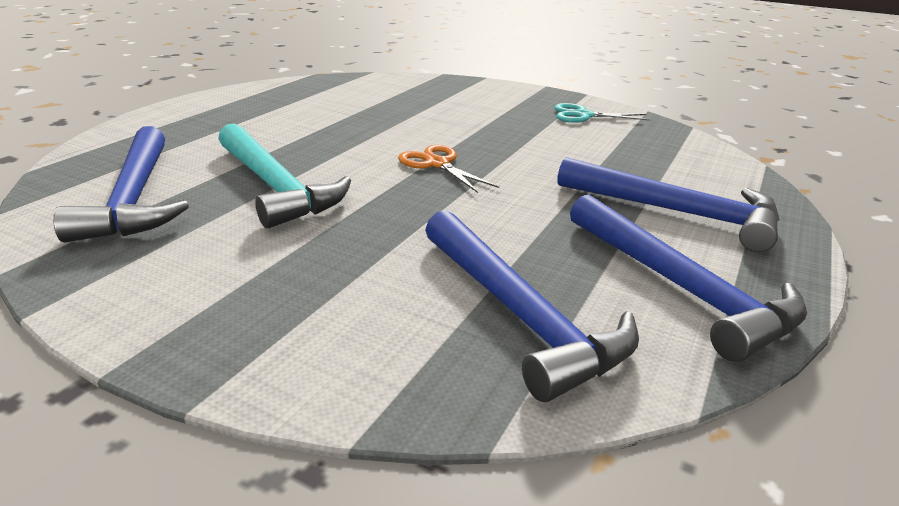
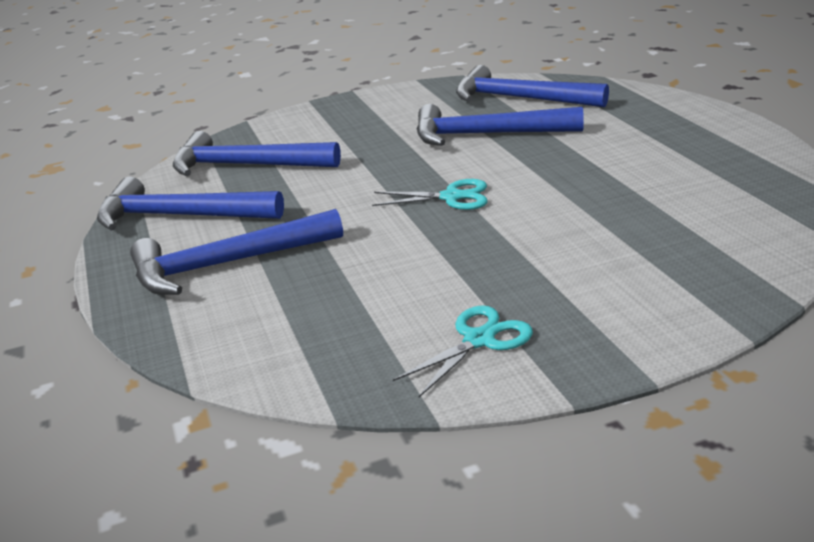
camera: 135 degrees right, 0 degrees up
(275, 187) = (486, 134): turquoise hammer -> blue hammer
(437, 164) = (451, 197): orange scissors -> turquoise scissors

